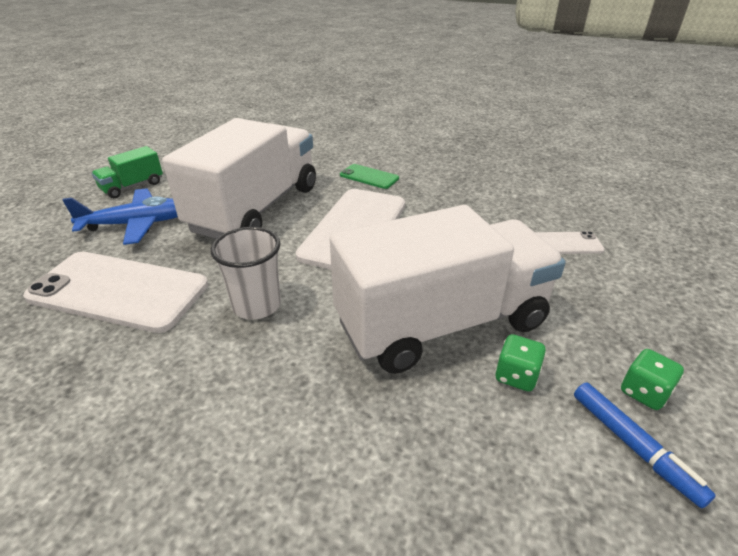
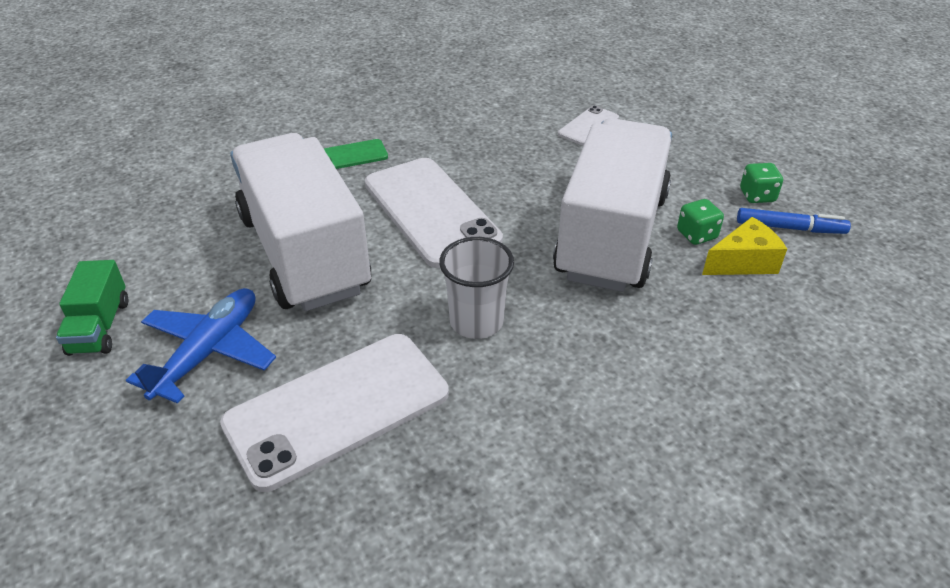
camera: 50 degrees left, 5 degrees up
(521, 432) = (743, 262): none -> yellow cheese

